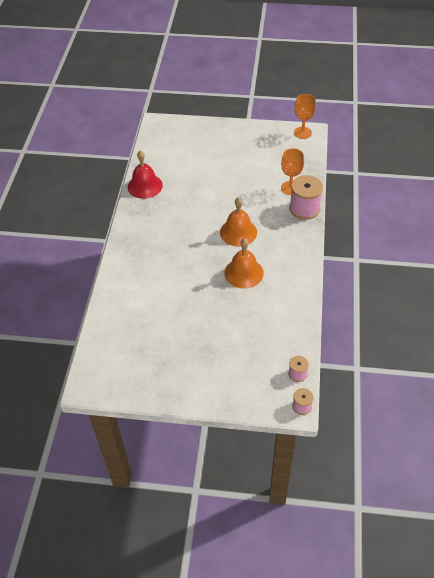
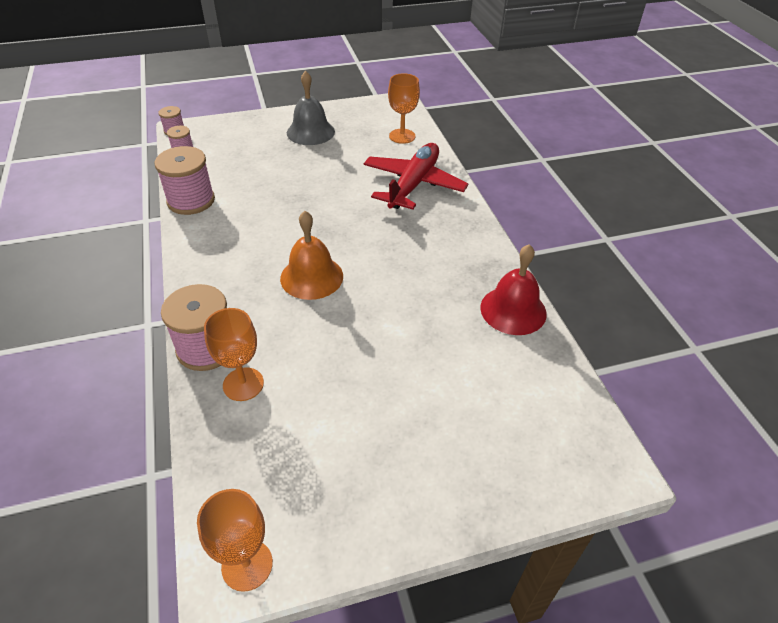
camera: 155 degrees right, 5 degrees down
(114, 337) = (402, 136): none -> orange goblet
(139, 283) = (413, 184): none -> red plane
(185, 366) = (310, 132): none -> grey bell
(243, 273) = (280, 226): orange bell -> none
(298, 313) = (191, 200): none -> pink spool

